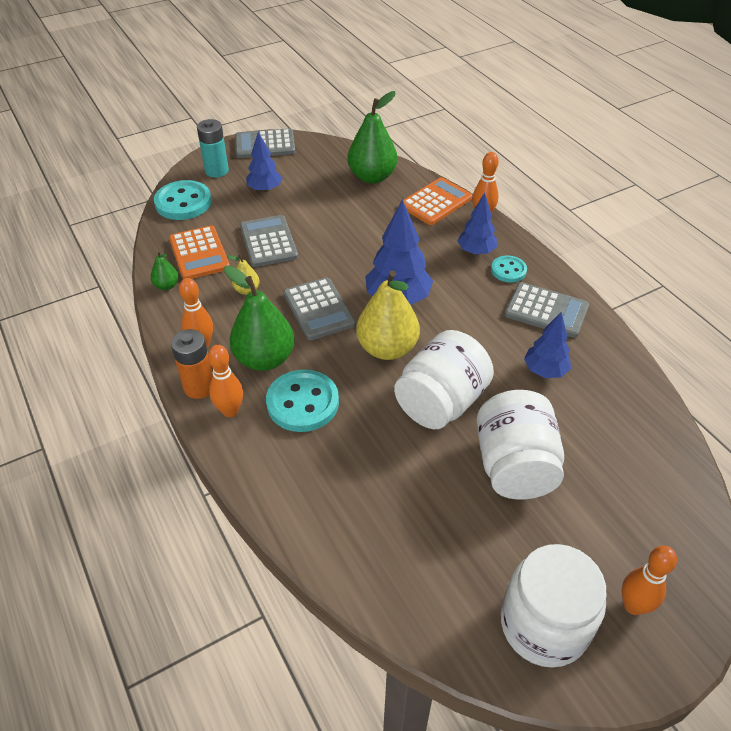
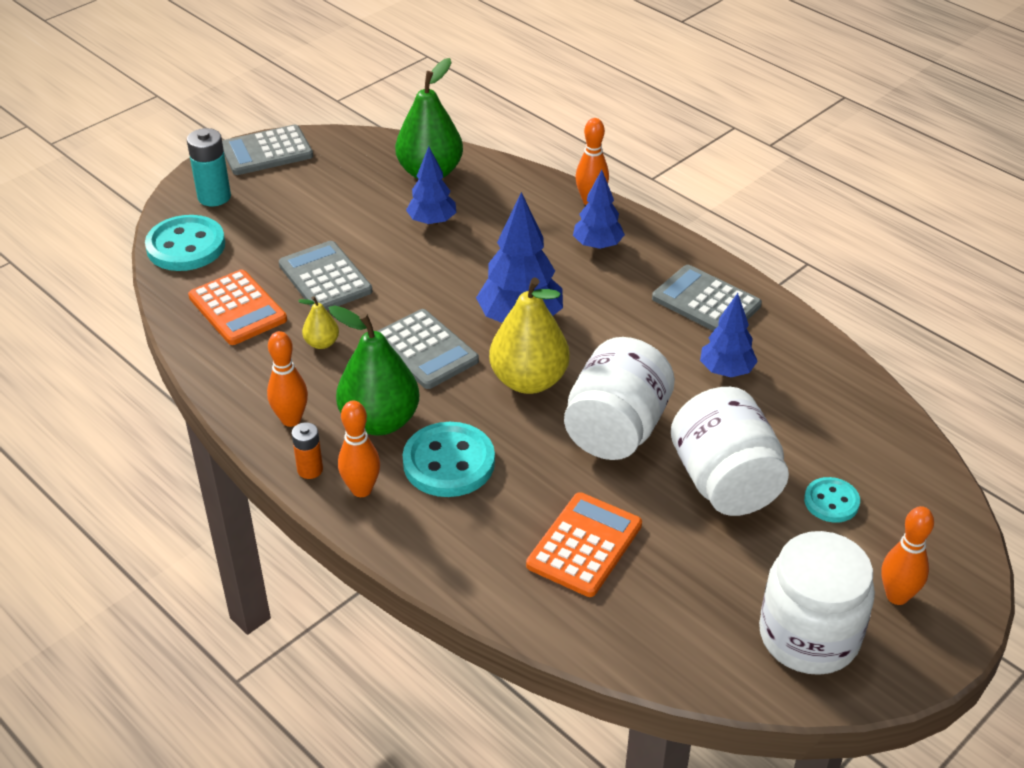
camera: 15 degrees left, 5 degrees down
(166, 285) = (211, 356): green pear -> none
(199, 387) = (310, 470): orange battery -> orange battery, size x0.63
(265, 189) = (292, 211): blue tree -> blue tree (432, 222)
(436, 202) = (525, 192): orange calculator -> orange calculator (584, 545)
(508, 270) = (645, 262): turquoise button -> turquoise button (831, 502)
(546, 311) = (706, 302): grey calculator -> grey calculator turned 150 degrees counterclockwise

